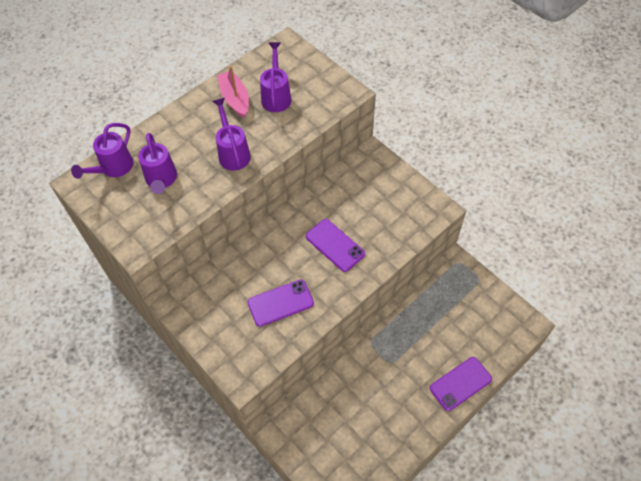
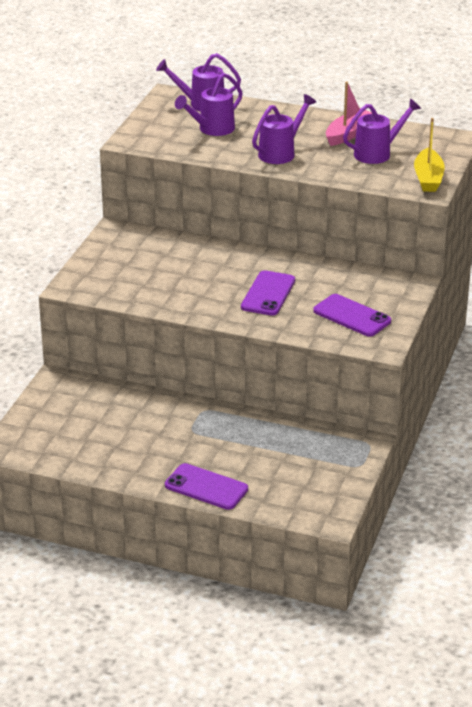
camera: 60 degrees right, 25 degrees down
(280, 303) = (170, 283): purple phone -> purple phone (352, 316)
(332, 85) = (428, 178): none -> yellow boat

